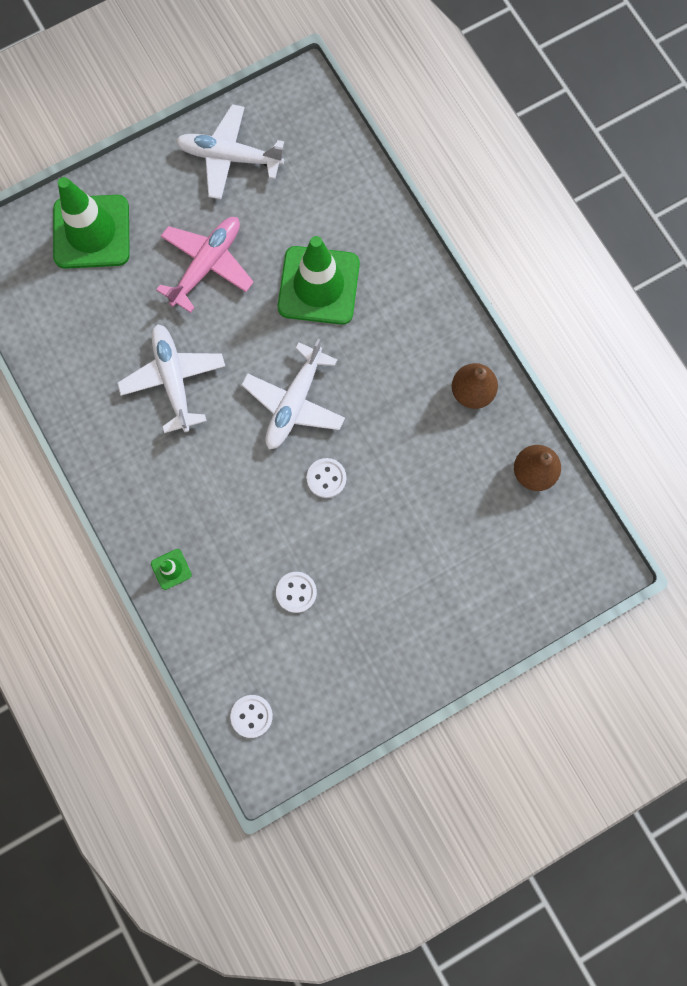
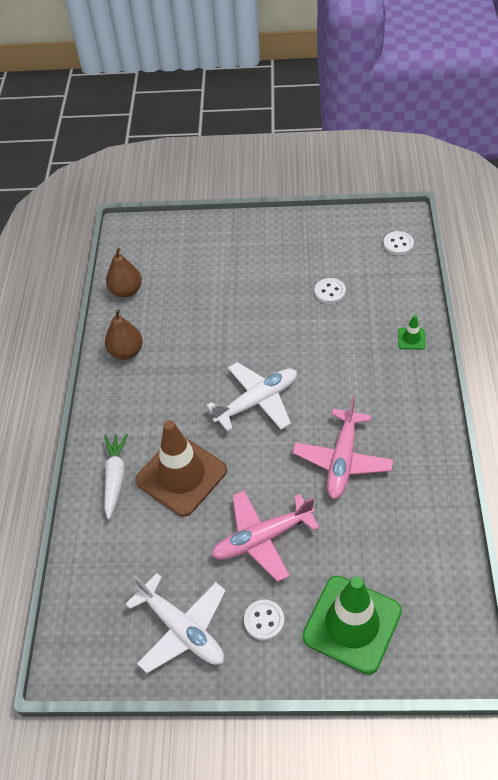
camera: 145 degrees left, 25 degrees down
(174, 379) = (342, 460): white plane -> pink plane
(318, 285) = (181, 475): green traffic cone -> brown traffic cone
(326, 478) = (266, 345): white button -> white button (264, 620)
(379, 252) = (115, 477): none -> white carrot

